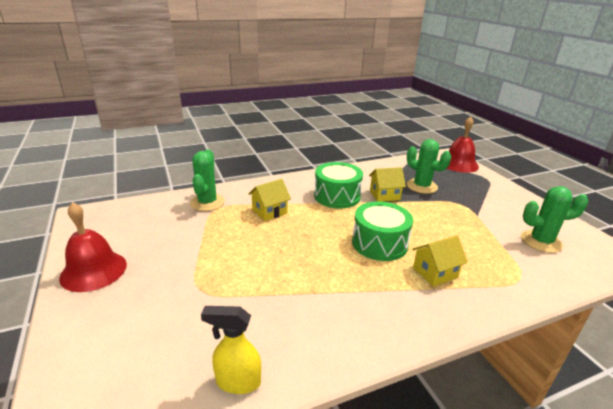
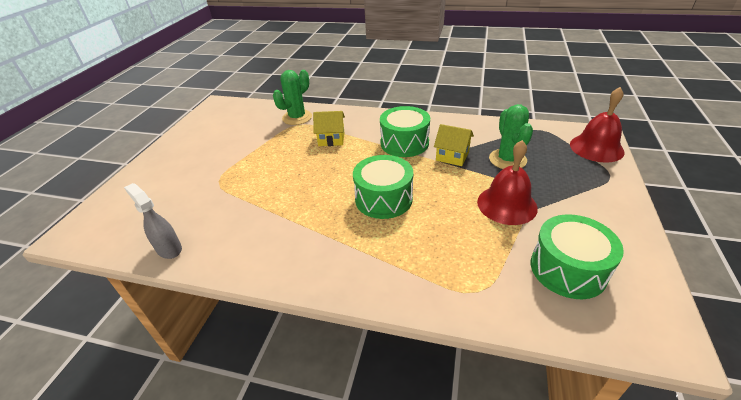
camera: 40 degrees right, 10 degrees up
(93, 270) = (182, 144): red bell -> red bell (507, 204)
(237, 382) = (169, 249): yellow spray bottle -> grey spray bottle
(435, 272) = (397, 245): yellow house -> none
(541, 241) = (568, 269): green cactus -> green drum

